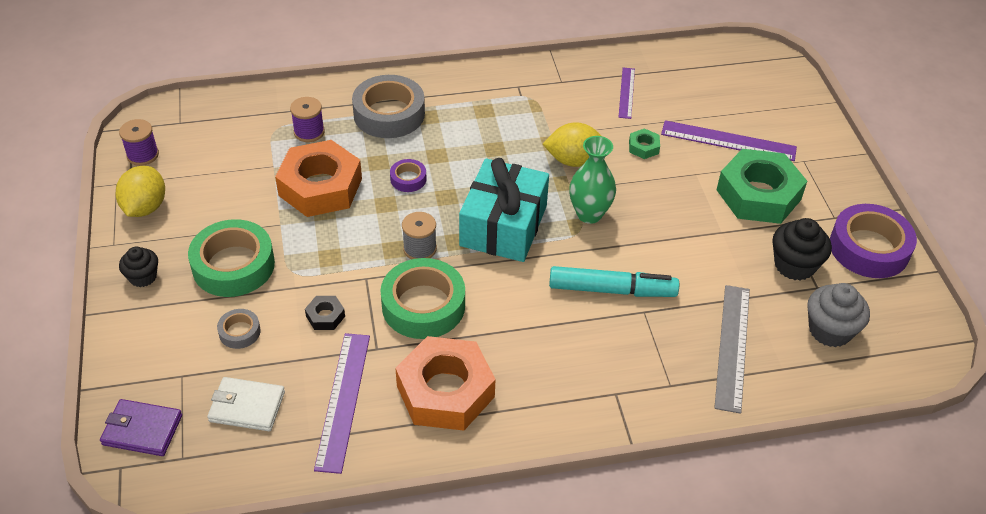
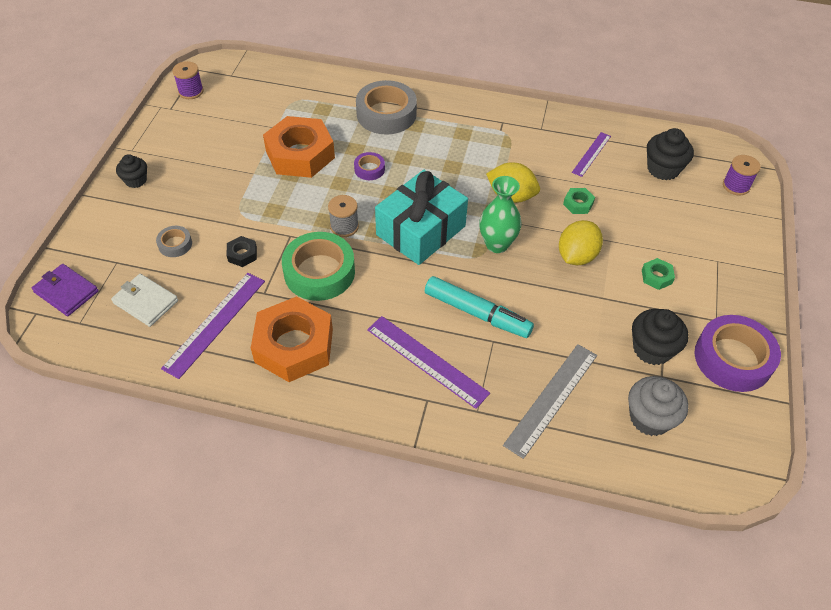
camera: 25 degrees right, 5 degrees up
(145, 207) = (169, 130): yellow lemon -> yellow lemon (576, 256)
(233, 265) = (202, 193): green tape -> none
(309, 132) = (318, 110): purple spool -> purple spool (736, 186)
(703, 87) = (663, 169): none -> black cupcake
(728, 141) = (657, 221): purple ruler -> purple ruler (427, 360)
(758, 194) = (656, 277): green nut -> green nut, size x0.42

